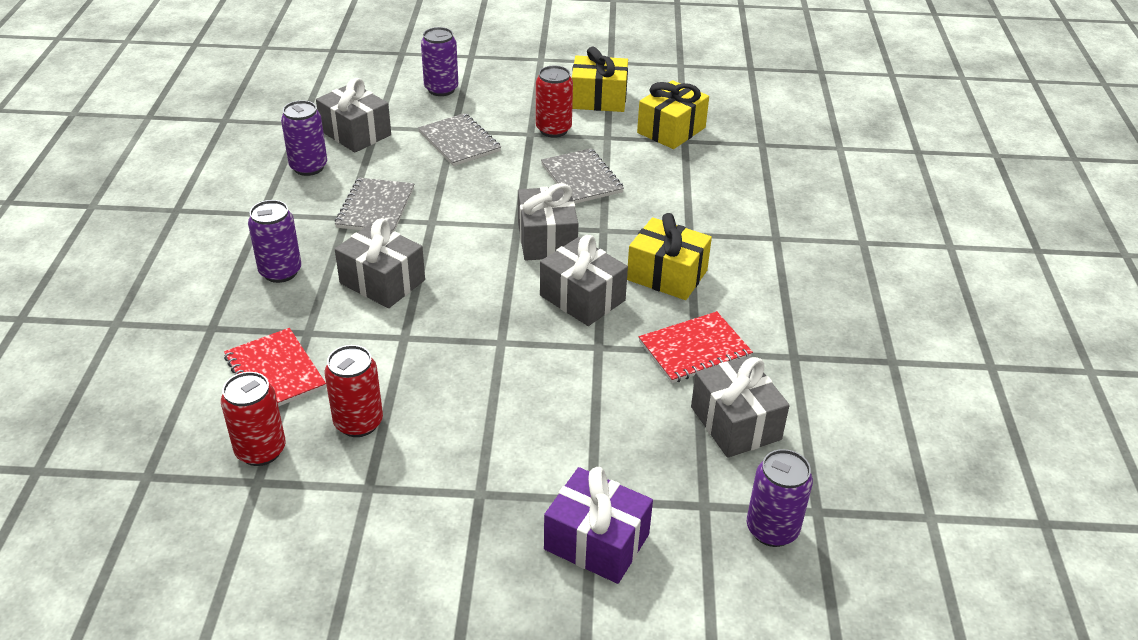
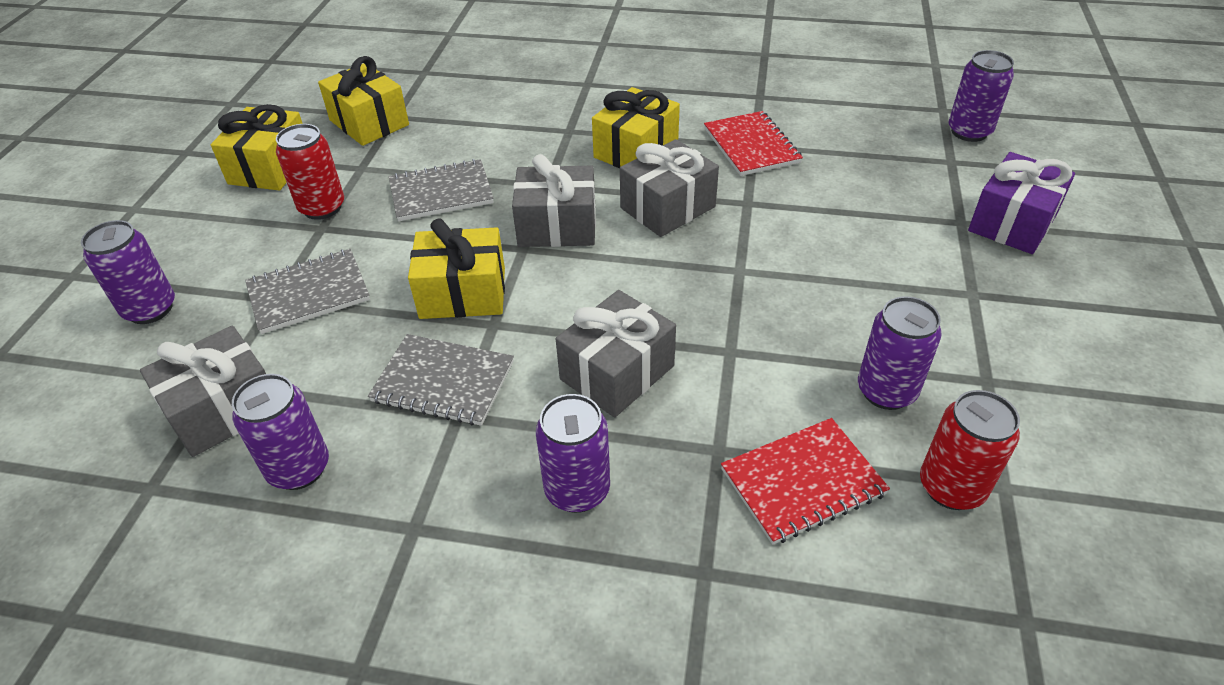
camera: 80 degrees left, 5 degrees up
(358, 423) = (886, 391): red can -> purple can
(463, 204) = (463, 293): none -> yellow gift
(735, 423) = (849, 135): grey gift -> none

